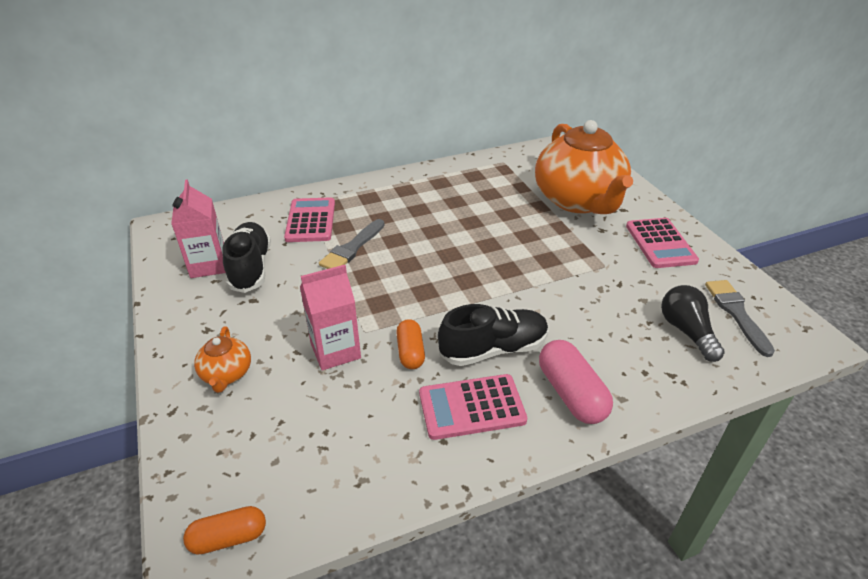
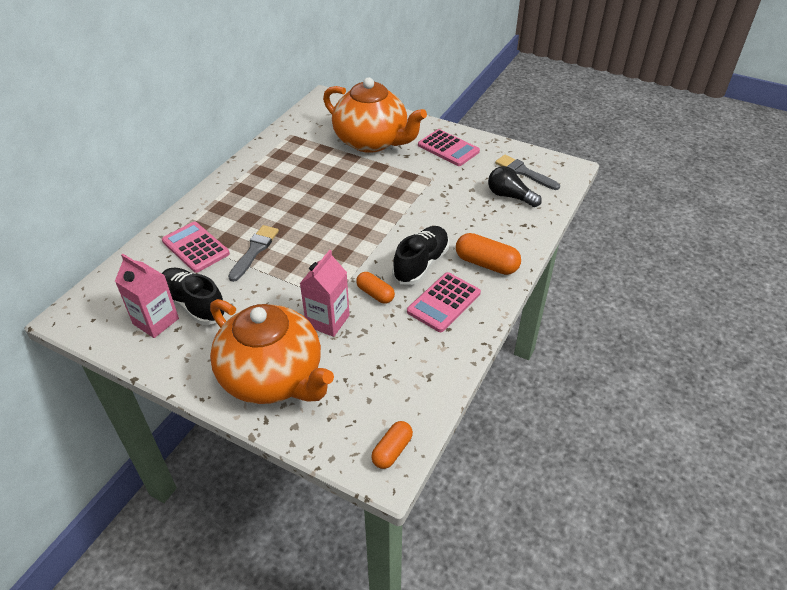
camera: 40 degrees left, 5 degrees up
(226, 374) = (273, 377): orange teapot -> orange teapot, size x2.38
(352, 248) = (254, 251): grey brush -> grey brush turned 150 degrees counterclockwise
(571, 394) = (486, 264): pink capsule -> orange capsule

